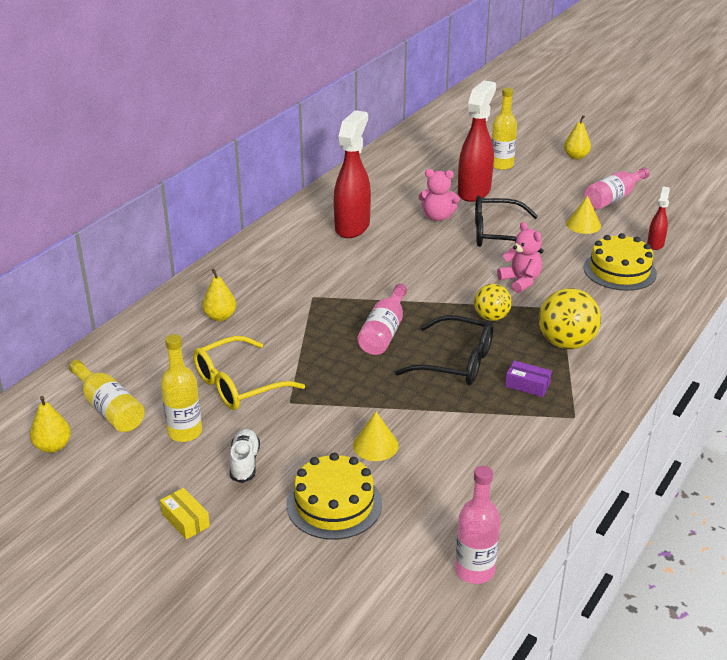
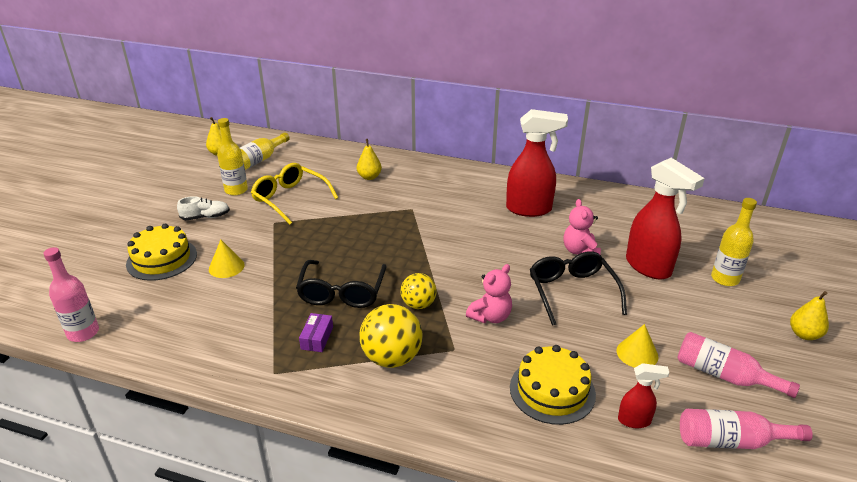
camera: 75 degrees right, 0 degrees up
(185, 520) = (151, 207): yellow box -> none
(384, 332) = (374, 249): pink bottle -> pink bottle (731, 441)
(474, 191) = (648, 267): red spray bottle -> red spray bottle turned 45 degrees clockwise

